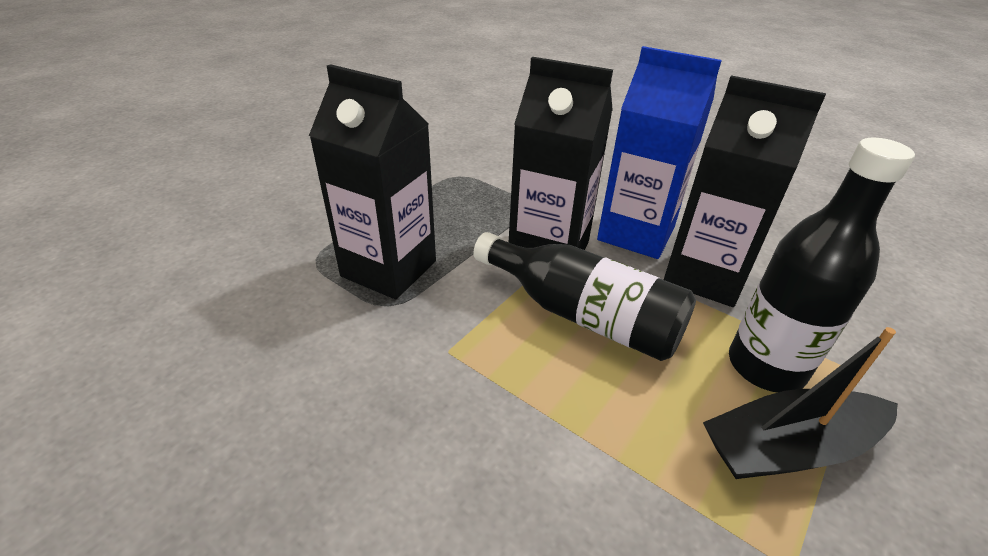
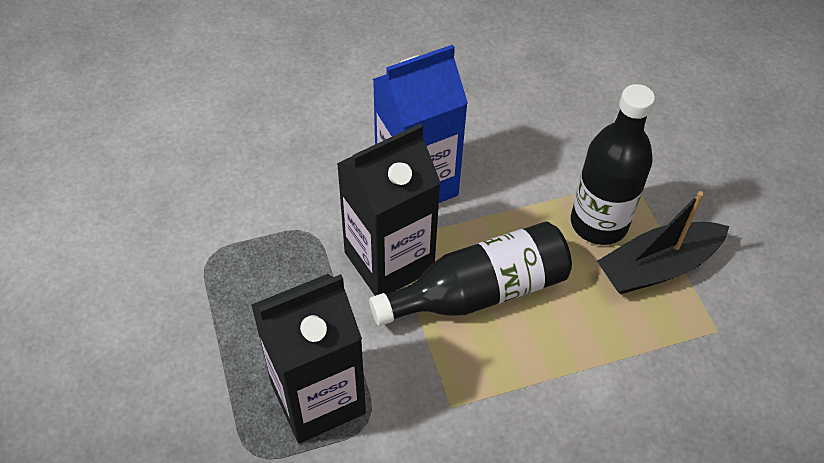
camera: 55 degrees left, 15 degrees up
(704, 276) = (498, 182): black carton -> none
(788, 447) = (657, 267): black boat -> black boat turned 45 degrees clockwise

